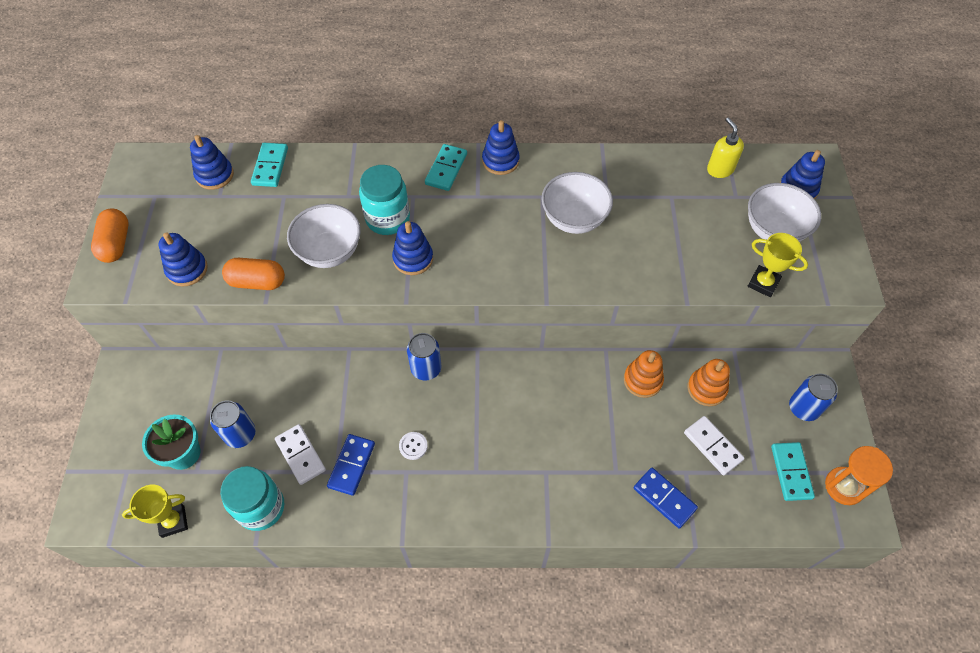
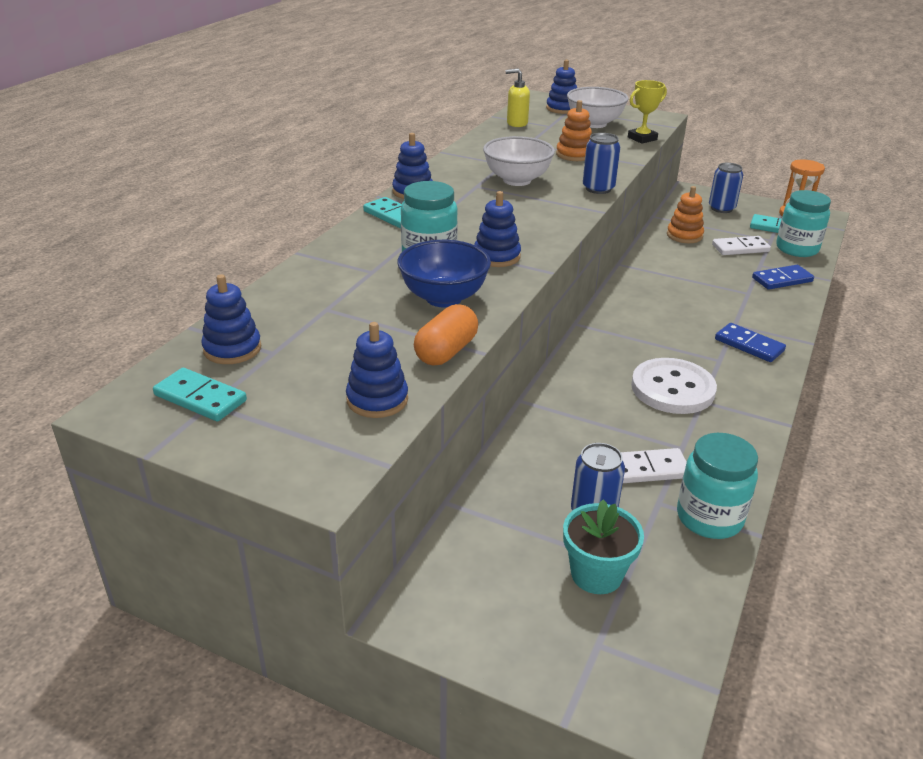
camera: 65 degrees left, 25 degrees down
(116, 244) = (265, 455): orange capsule -> none
(173, 521) = (702, 607): yellow trophy -> none
(270, 166) = (267, 308): turquoise domino -> turquoise domino (200, 398)
(329, 252) = (443, 298): white bowl -> blue bowl
(351, 465) = (679, 434): blue domino -> blue domino (749, 345)
(413, 446) = (672, 388): white button -> white button, size x2.47
(426, 368) = (580, 357): blue can -> blue can (598, 188)
(642, 380) = (661, 257): orange stacking toy -> orange stacking toy (574, 154)
(750, 502) = (797, 249): none -> turquoise jar

